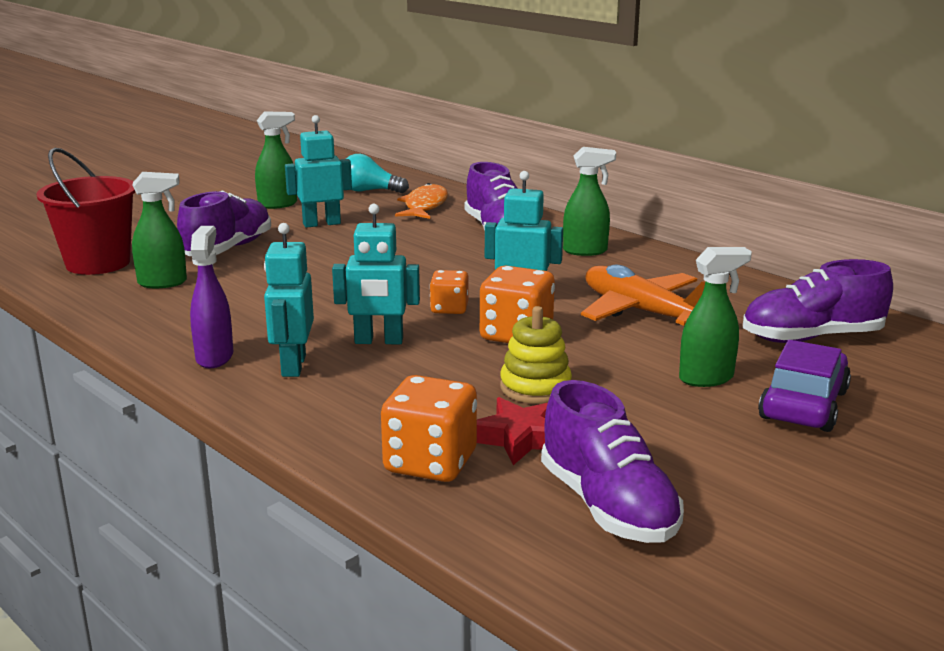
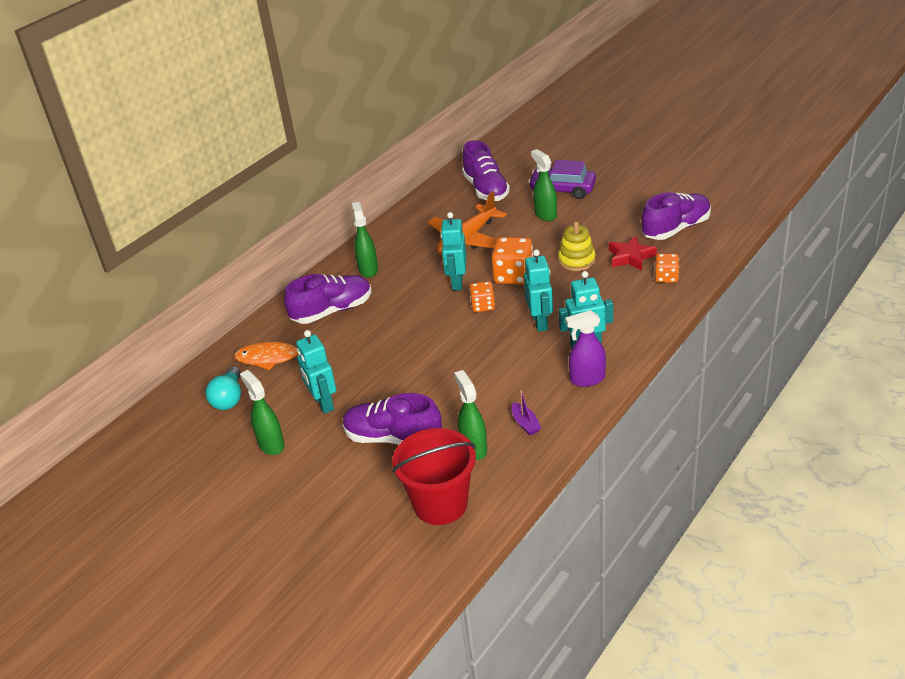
camera: 95 degrees left, 15 degrees up
(171, 312) = (525, 424): none -> purple boat
(430, 463) = (666, 277): orange dice -> orange dice, size x0.60

